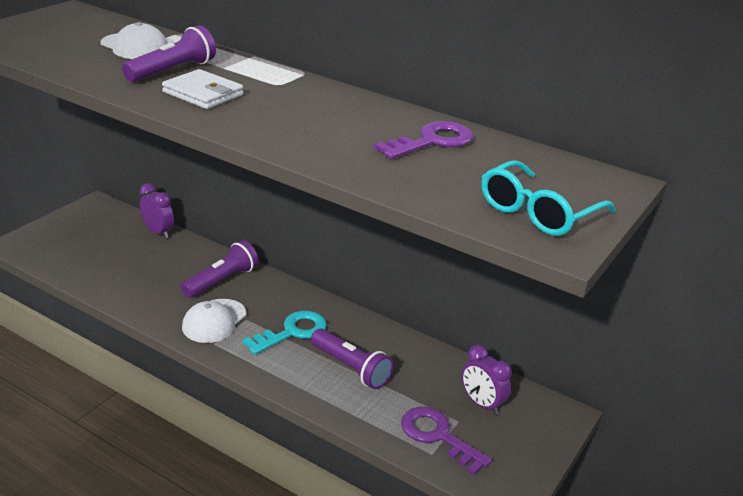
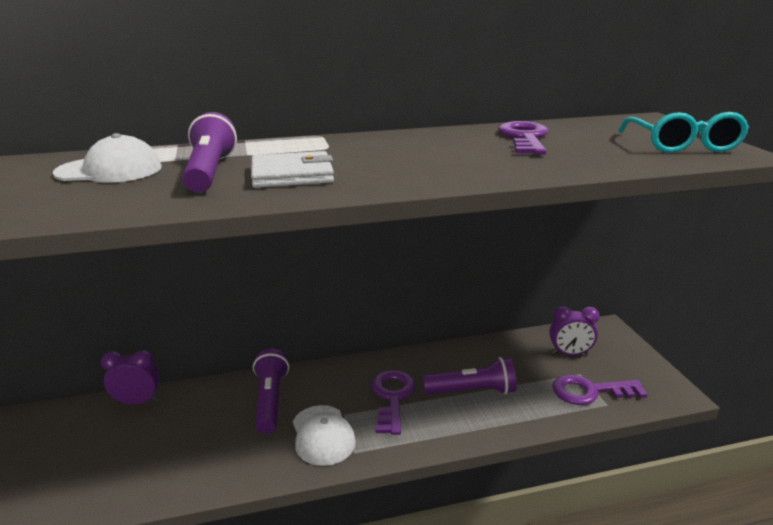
camera: 45 degrees left, 5 degrees down
(292, 332) = (392, 397): turquoise key -> purple key

